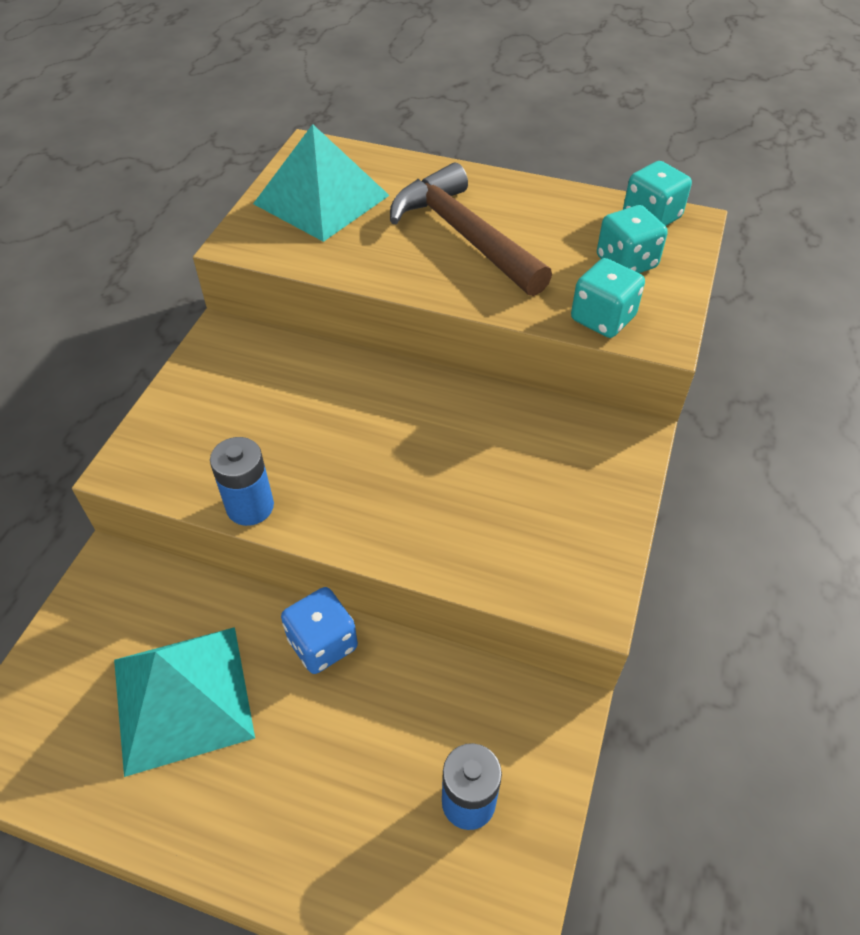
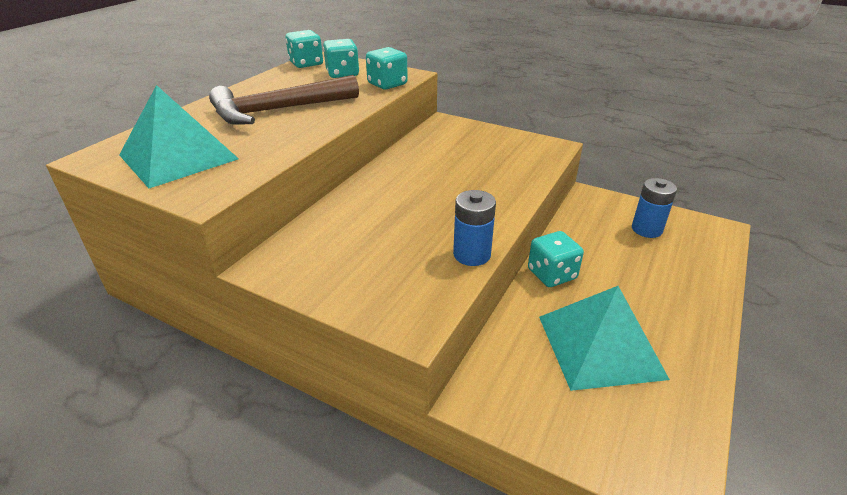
camera: 80 degrees left, 15 degrees down
(322, 643) = (551, 274): blue dice -> turquoise dice

